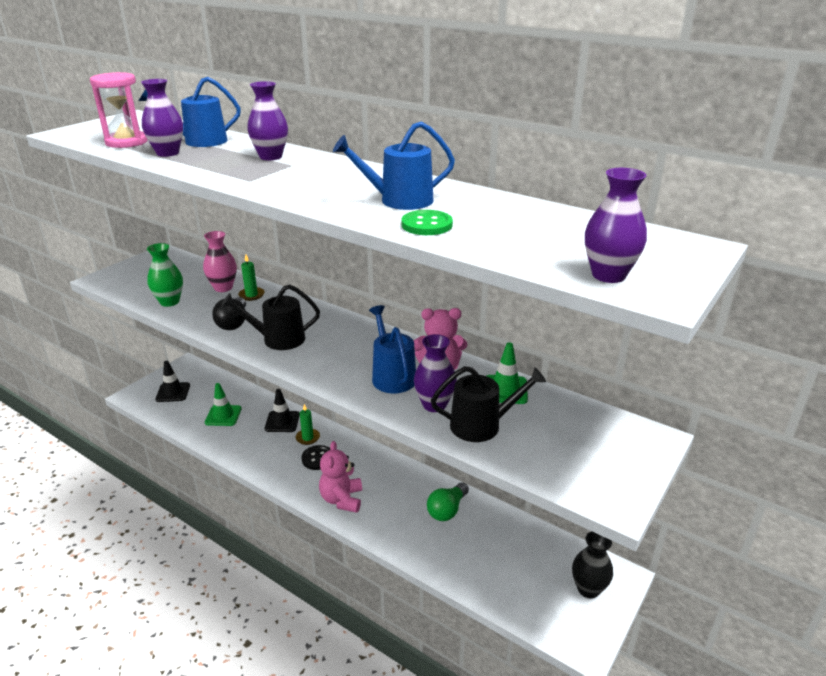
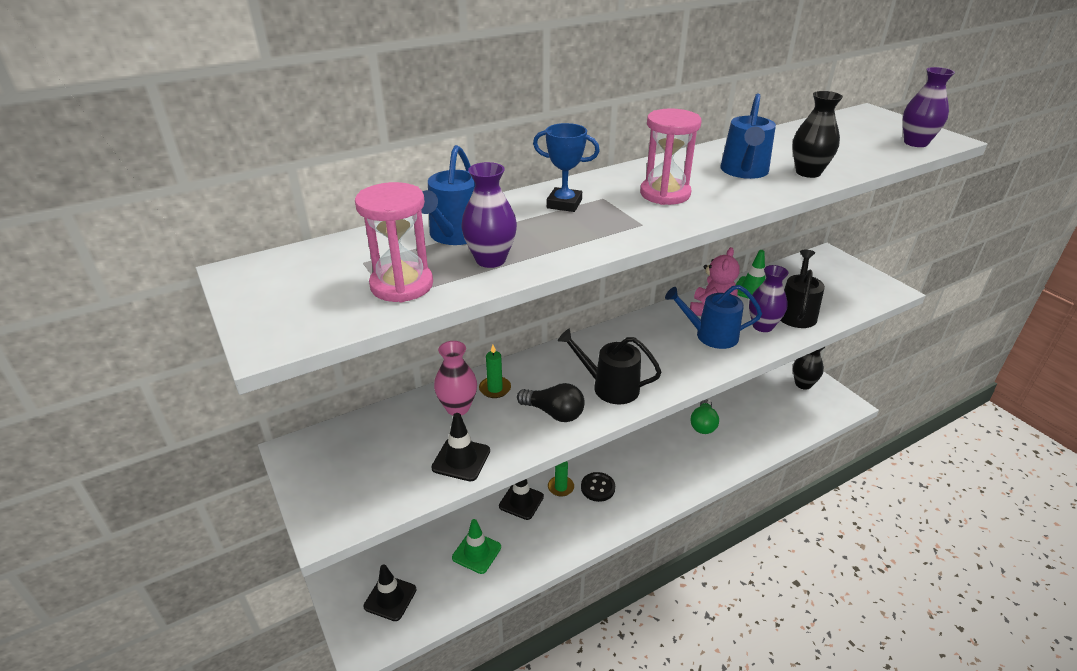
camera: 65 degrees left, 5 degrees up
(169, 302) = (461, 459): green vase -> black traffic cone
(271, 157) = (564, 204): purple vase -> blue trophy
(278, 339) = (610, 387): black watering can -> black watering can turned 90 degrees clockwise
(316, 180) = (665, 194): none -> pink hourglass
(342, 499) = (664, 485): pink teddy bear -> none
(427, 225) = (808, 172): green button -> black vase
(447, 510) = (703, 424): green light bulb -> green light bulb turned 45 degrees clockwise

